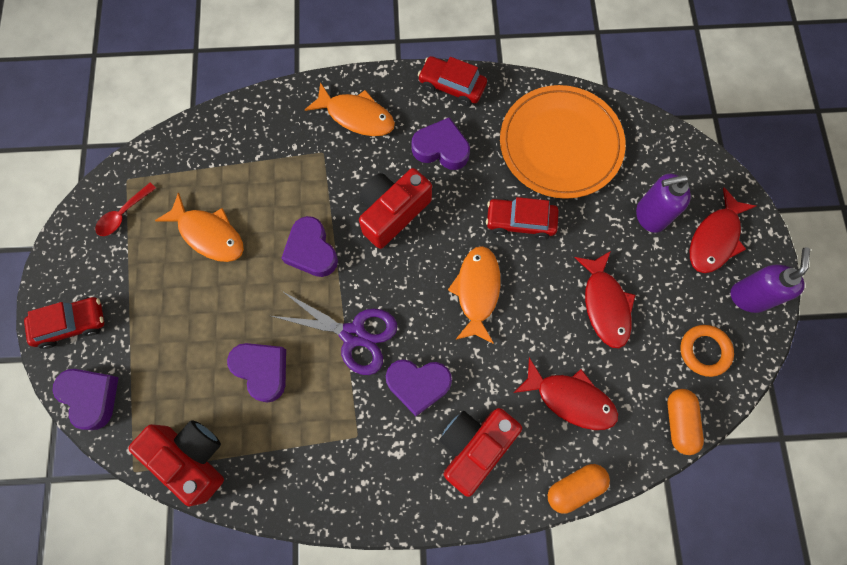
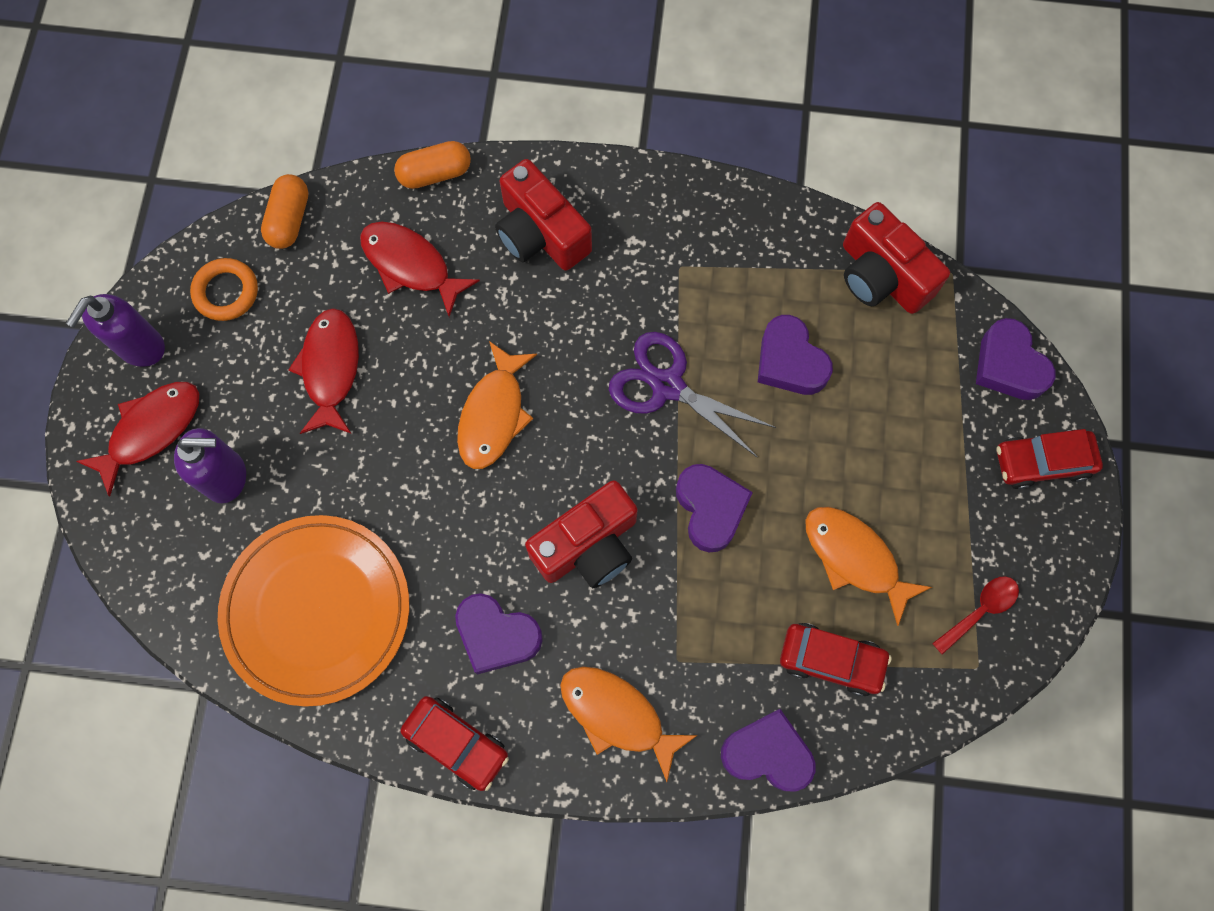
camera: 170 degrees left, 0 degrees up
(418, 385) = (594, 312): purple heart -> purple heart (767, 753)
(474, 446) = (541, 233): red camera -> red camera turned 90 degrees clockwise
(520, 222) = (410, 500): red car -> red car (831, 660)

